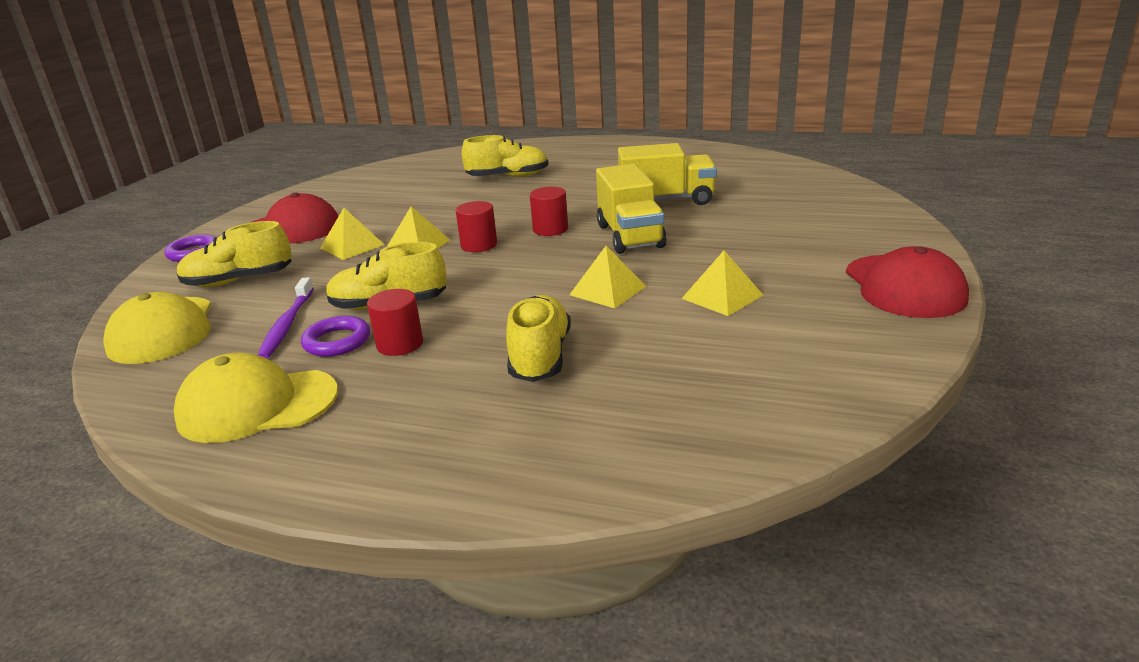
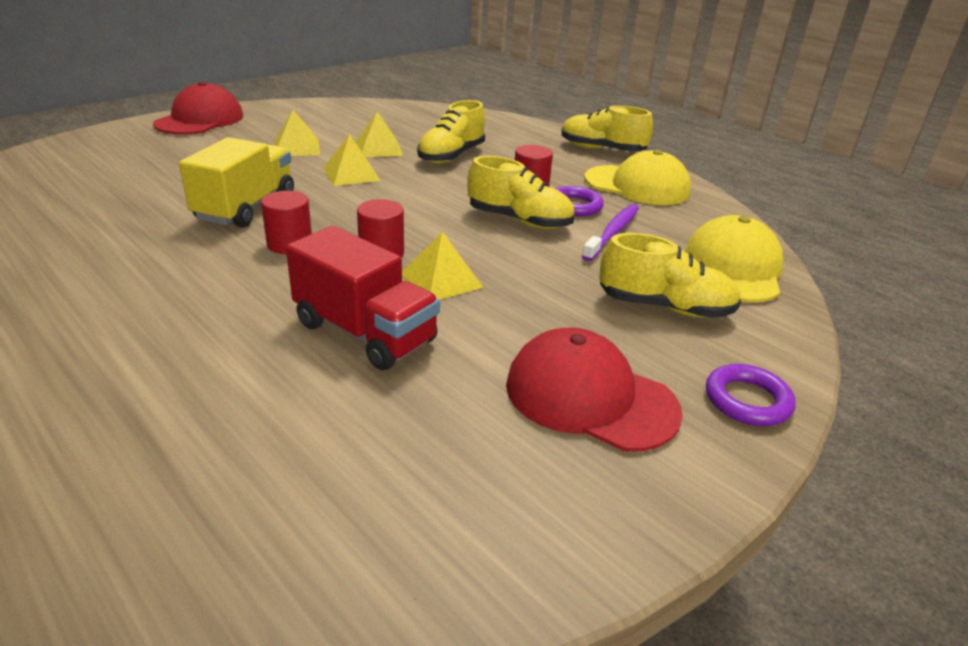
camera: 155 degrees left, 5 degrees up
(352, 246) = (515, 312): yellow pyramid -> yellow pyramid (378, 148)
(436, 214) = (365, 332): none -> red truck
(508, 177) = (151, 386): yellow shoe -> yellow shoe (602, 150)
(666, 200) = (119, 233): yellow truck -> none

